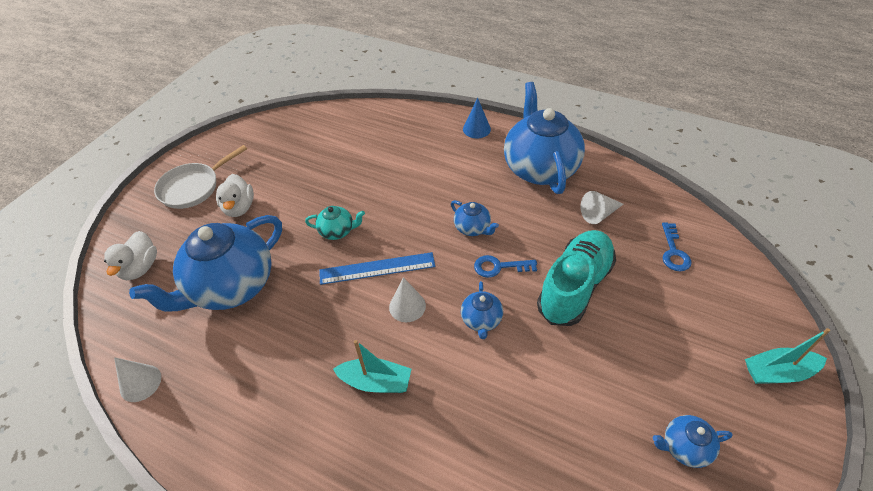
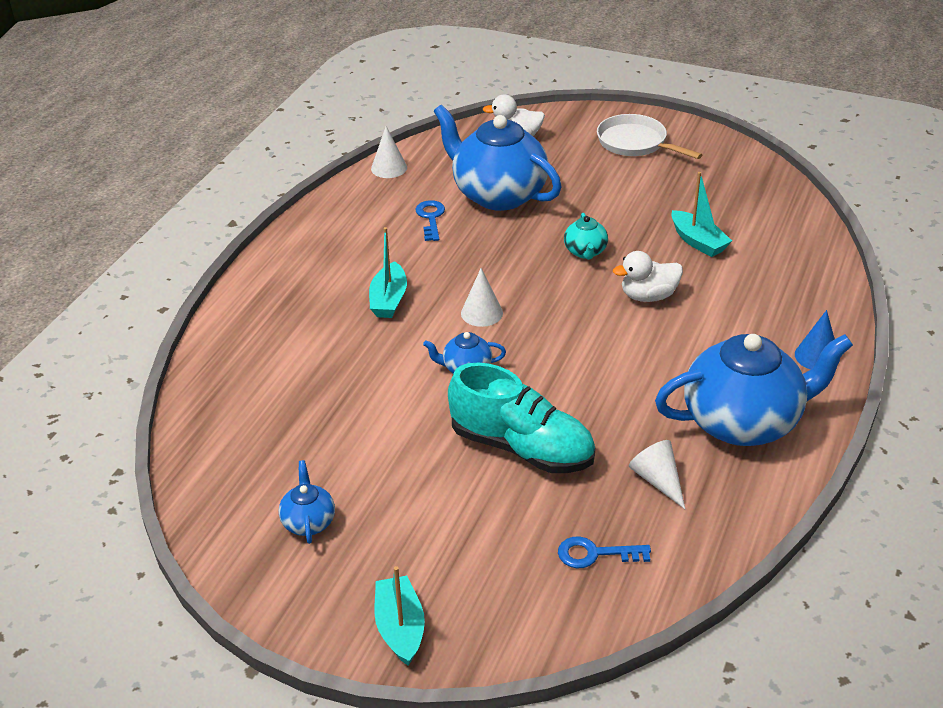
camera: 85 degrees right, 10 degrees down
(239, 208) = (610, 179): white duck -> white duck (648, 296)
(342, 167) = (698, 242): none -> turquoise boat
(377, 268) = (533, 287): blue ruler -> none
(473, 228) = (608, 358): blue teapot -> none
(499, 267) = (546, 382): blue key -> blue key (430, 218)

